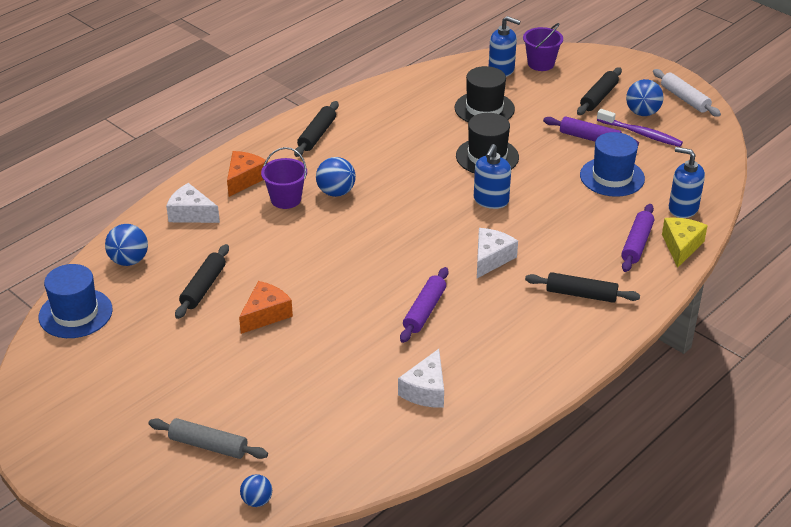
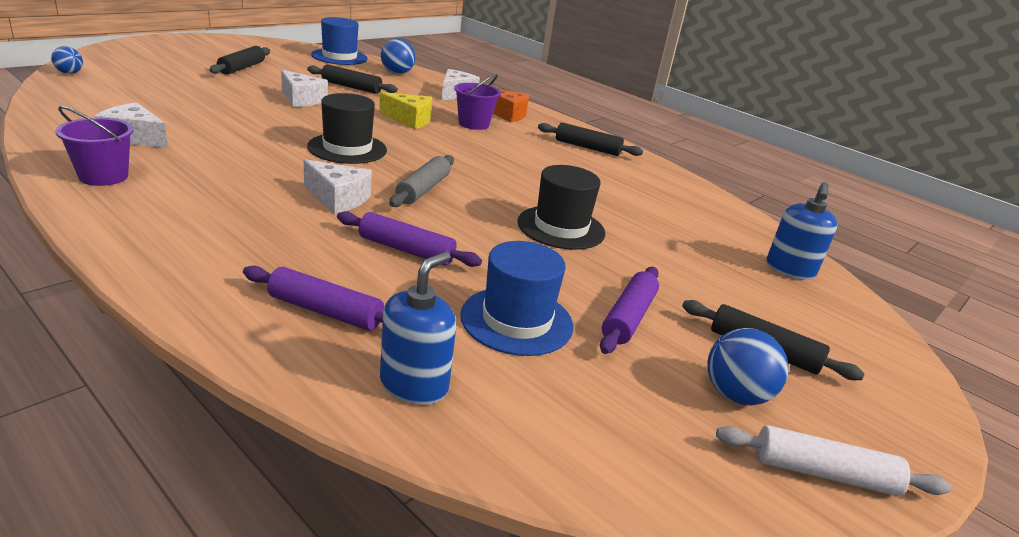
camera: 85 degrees right, 10 degrees down
(208, 445) = (152, 69): grey rolling pin -> grey rolling pin (423, 189)
(265, 314) = (302, 99): orange cheese -> white cheese
(336, 192) = (484, 143): blue ball -> none
(424, 311) = (262, 154): purple rolling pin -> purple rolling pin (406, 250)
(484, 108) = (679, 242): black hat -> black hat (347, 148)
(491, 200) = (460, 215): blue soap dispenser -> none
(541, 64) = (834, 307): purple bucket -> purple bucket (103, 176)
(581, 294) = (229, 243): black rolling pin -> black rolling pin (242, 68)
(641, 134) = (660, 379): purple toothbrush -> none
(681, 246) = (298, 358): yellow cheese -> yellow cheese (410, 120)
(685, 99) = (823, 473): white rolling pin -> white rolling pin turned 45 degrees clockwise

